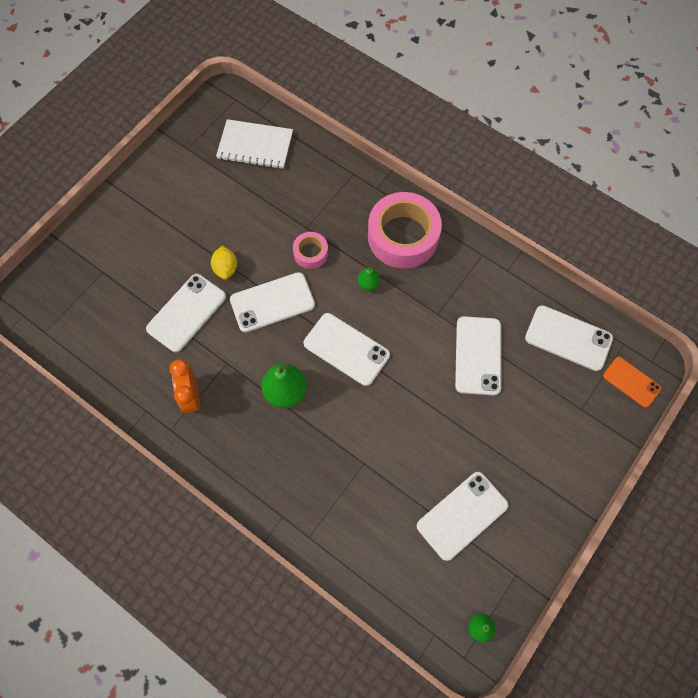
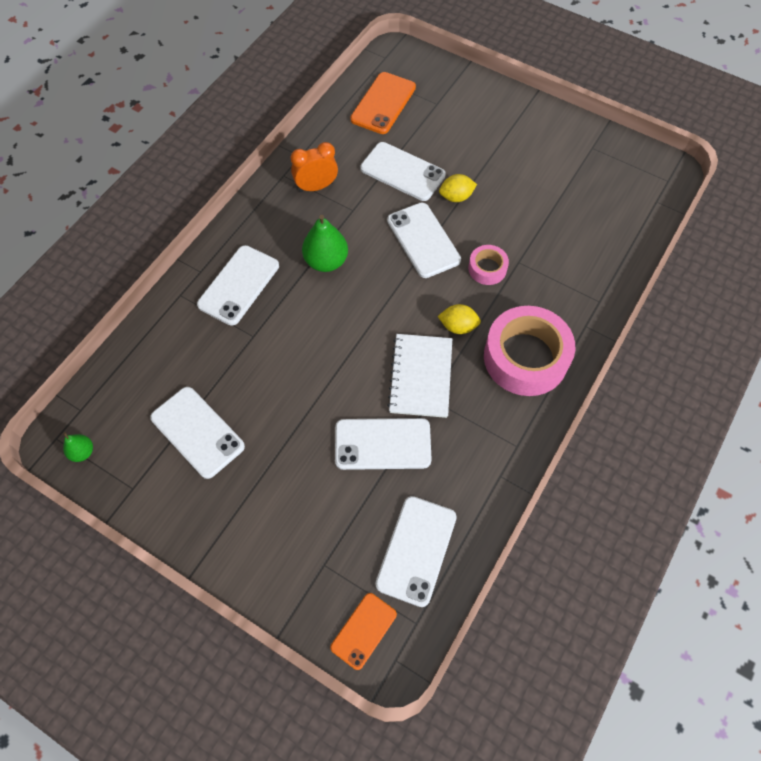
camera: 85 degrees right, 5 degrees down
(90, 323) = (383, 103): none -> orange phone
(255, 146) = (611, 205): white notebook -> white notebook (420, 376)
(346, 349) = (377, 311): white phone -> white phone (239, 285)
(368, 284) = (458, 326): green pear -> yellow lemon

